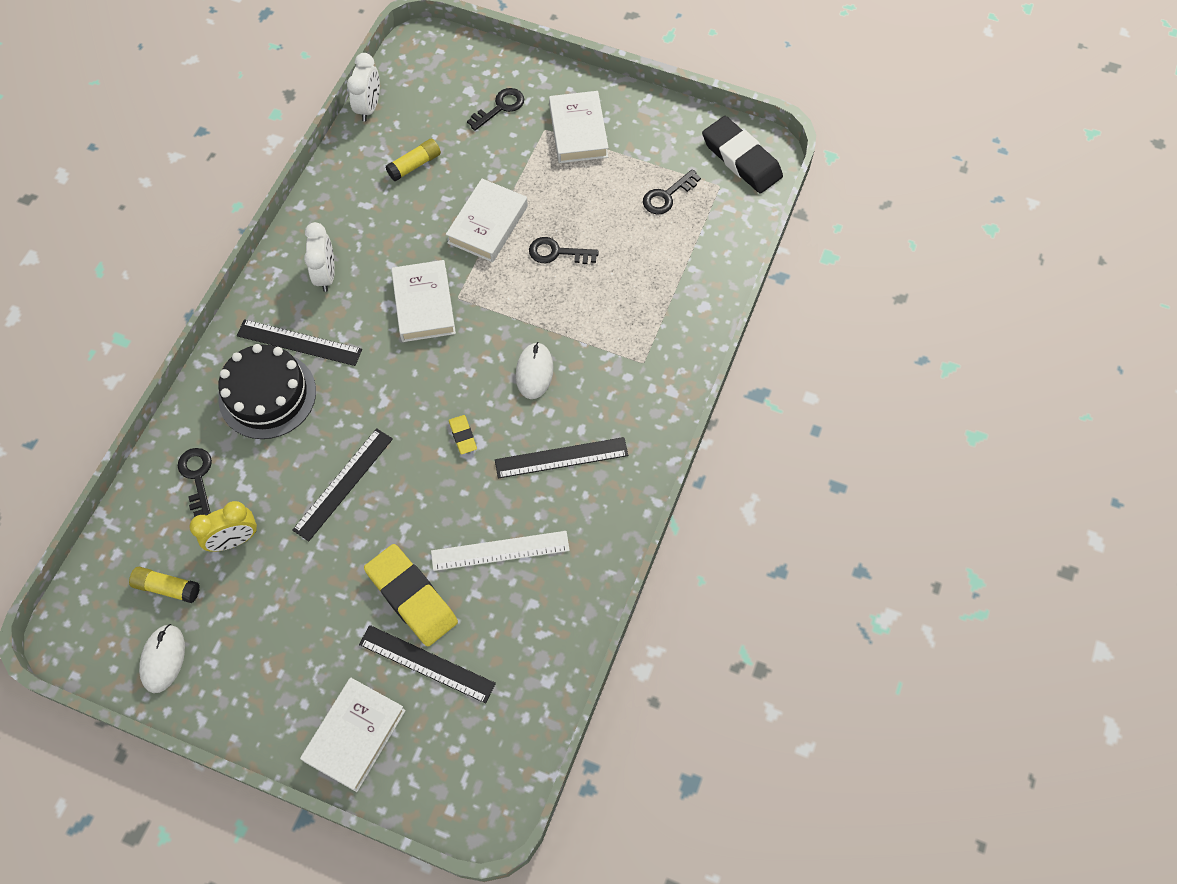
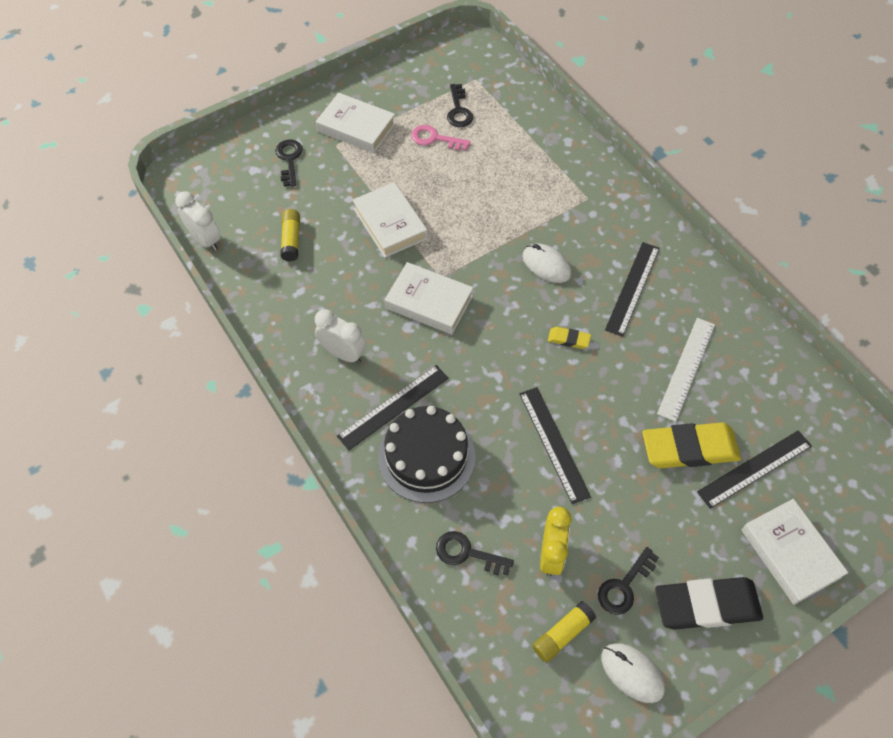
camera: 55 degrees left, 5 degrees down
(557, 253) = (452, 196): black key -> black key (624, 586)
(615, 198) = (435, 139): none -> pink key
(741, 159) = (463, 56): black eraser -> black eraser (706, 605)

